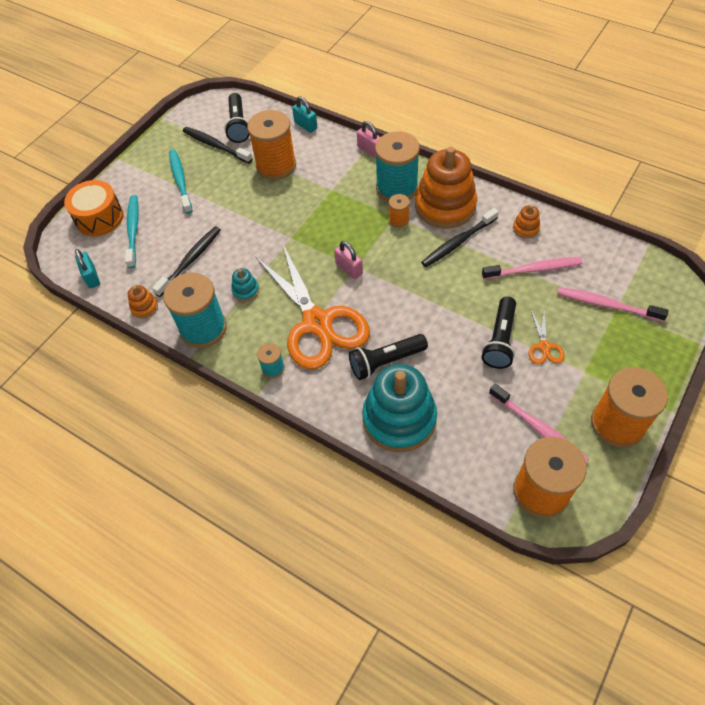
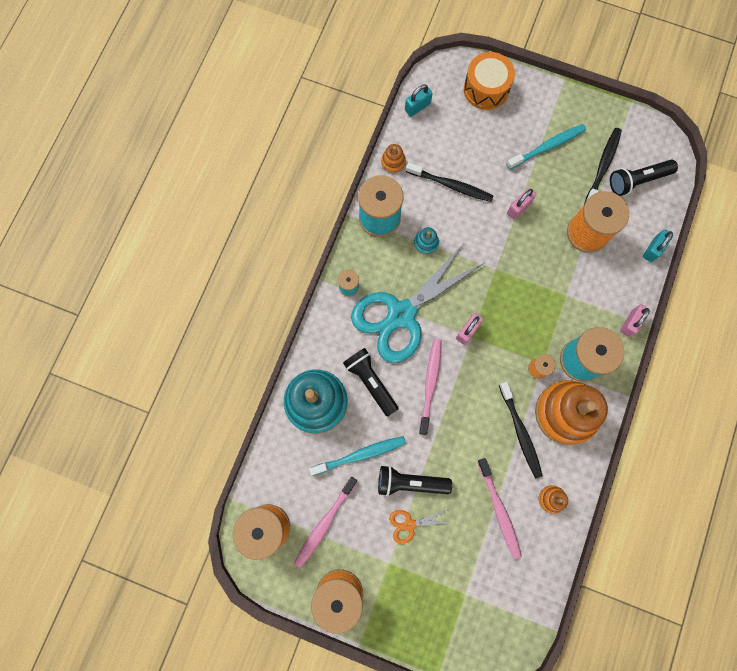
camera: 75 degrees right, 20 degrees up
(133, 231) = (476, 124): turquoise toothbrush -> turquoise toothbrush (360, 455)
(234, 211) = (518, 208): none -> pink padlock
(317, 323) = (401, 314): orange scissors -> turquoise scissors
(458, 242) = (520, 432): black toothbrush -> black toothbrush turned 150 degrees counterclockwise
(607, 305) = (468, 585): pink toothbrush -> pink toothbrush (430, 384)

